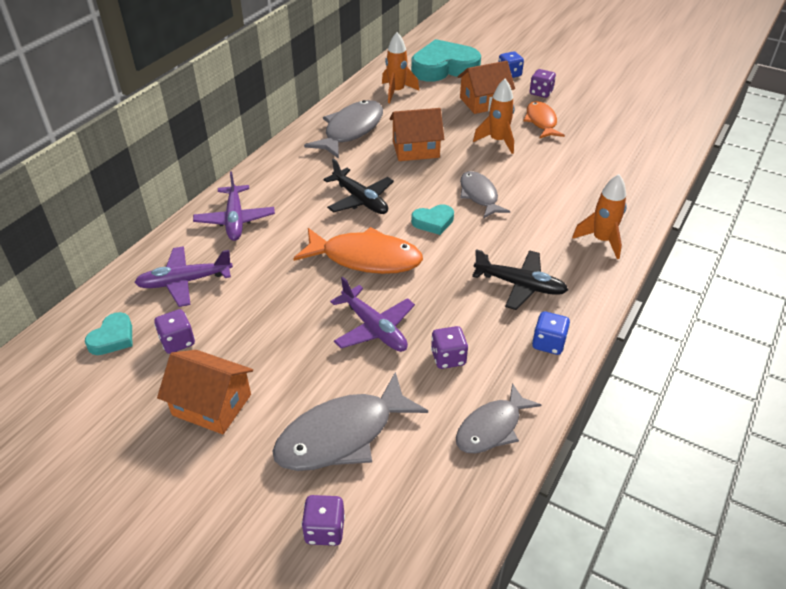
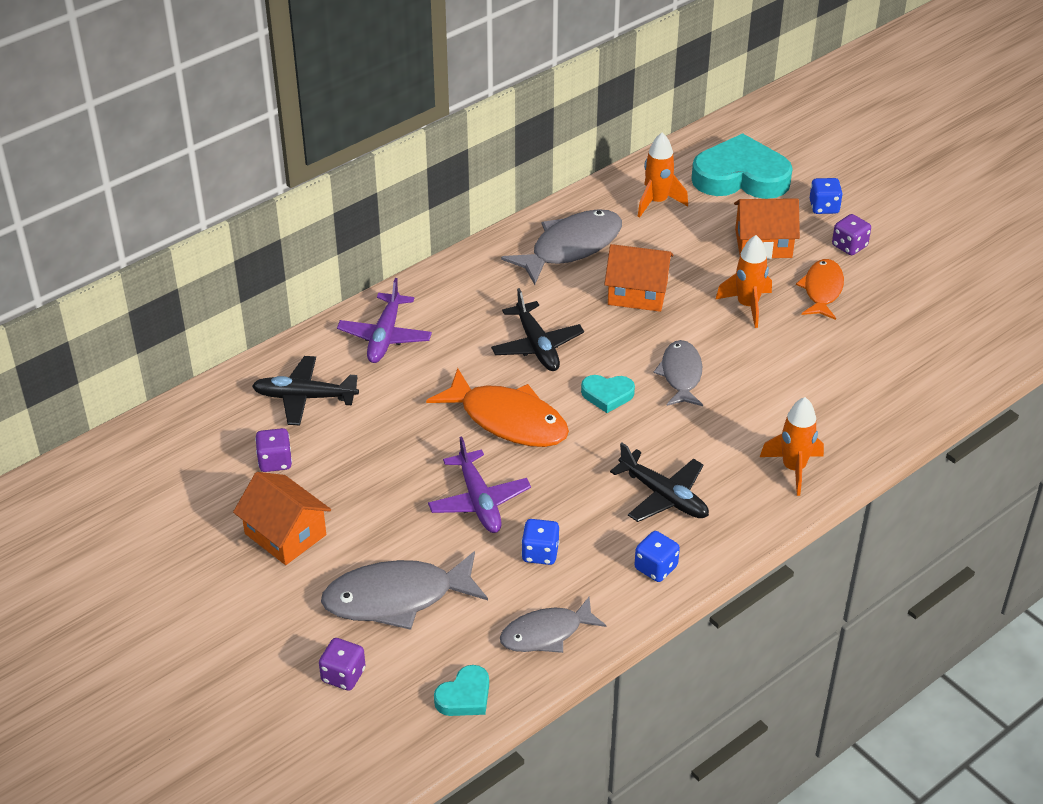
camera: 20 degrees right, 0 degrees up
(113, 338) = (214, 440): turquoise heart -> turquoise heart (464, 696)
(184, 281) = (304, 397): purple plane -> black plane
(448, 358) = (540, 553): purple dice -> blue dice

